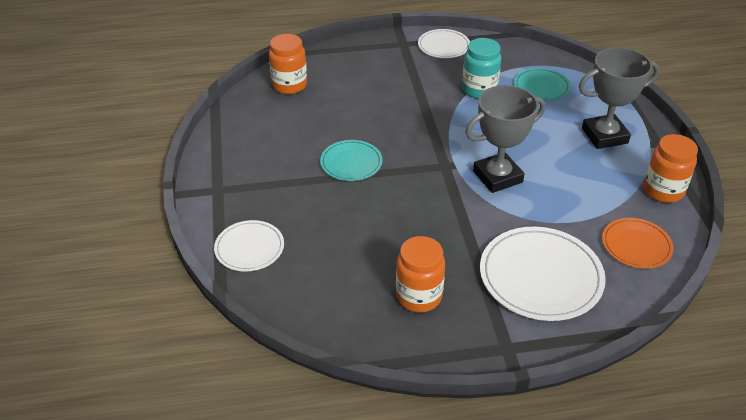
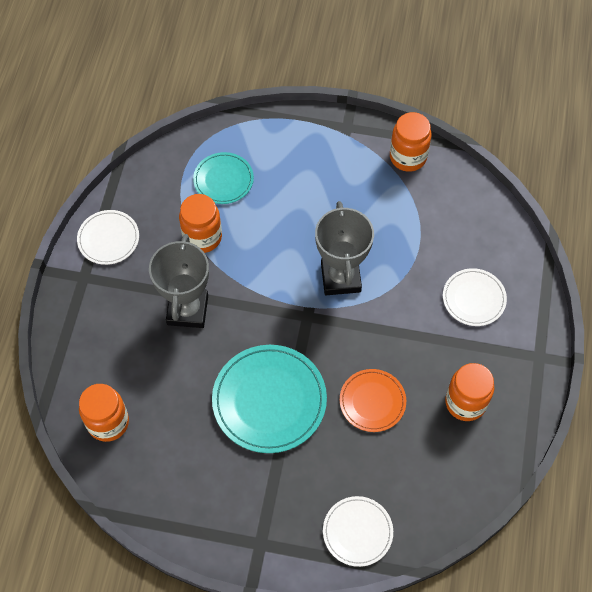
camera: 70 degrees left, 20 degrees up
(351, 163) = (269, 400): turquoise plate -> turquoise plate, size x1.72
(479, 89) = (202, 237): turquoise jar -> orange jar
(540, 276) = (474, 298): white plate -> white plate, size x0.58
(604, 136) = (319, 164): grey trophy -> grey trophy (187, 310)
(636, 245) = (463, 211): orange plate -> orange plate (372, 401)

